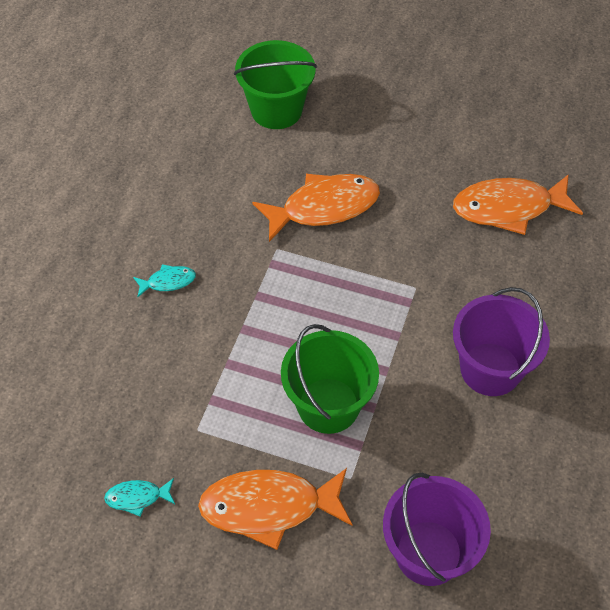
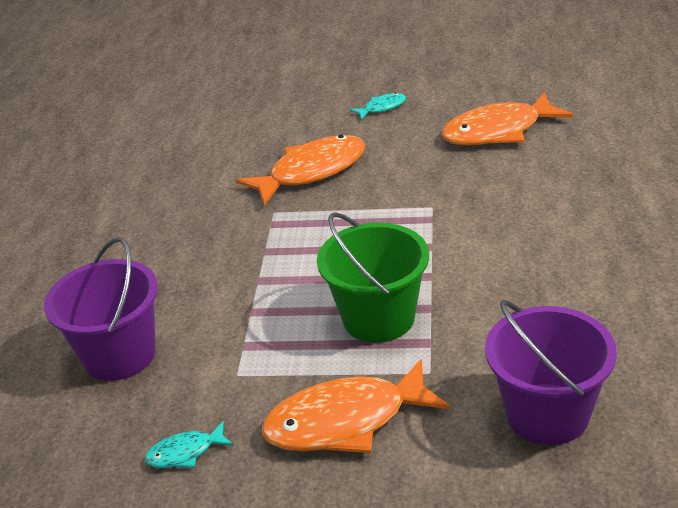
camera: 10 degrees left, 20 degrees down
(168, 282) = (164, 263): turquoise fish -> turquoise fish (382, 108)
(276, 110) = (236, 117): green bucket -> none
(490, 369) = (539, 248): purple bucket -> purple bucket (119, 355)

